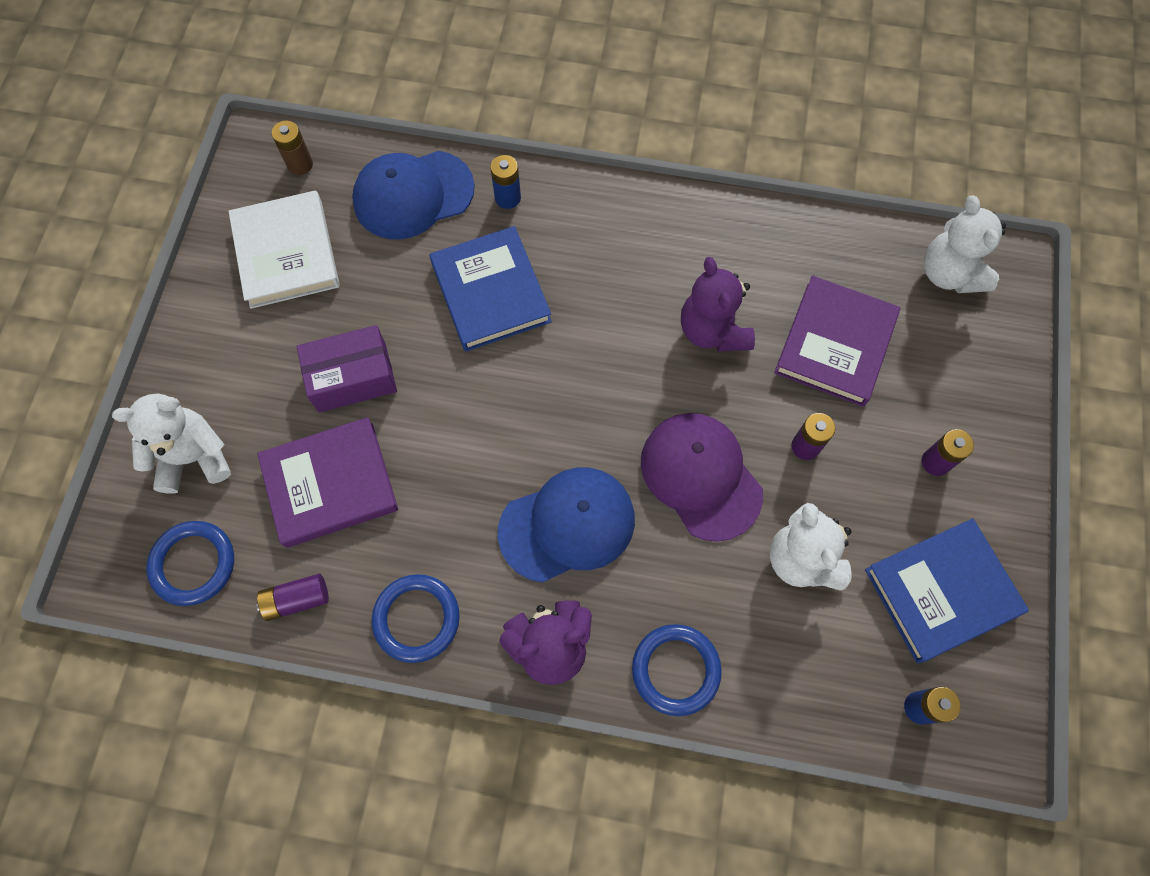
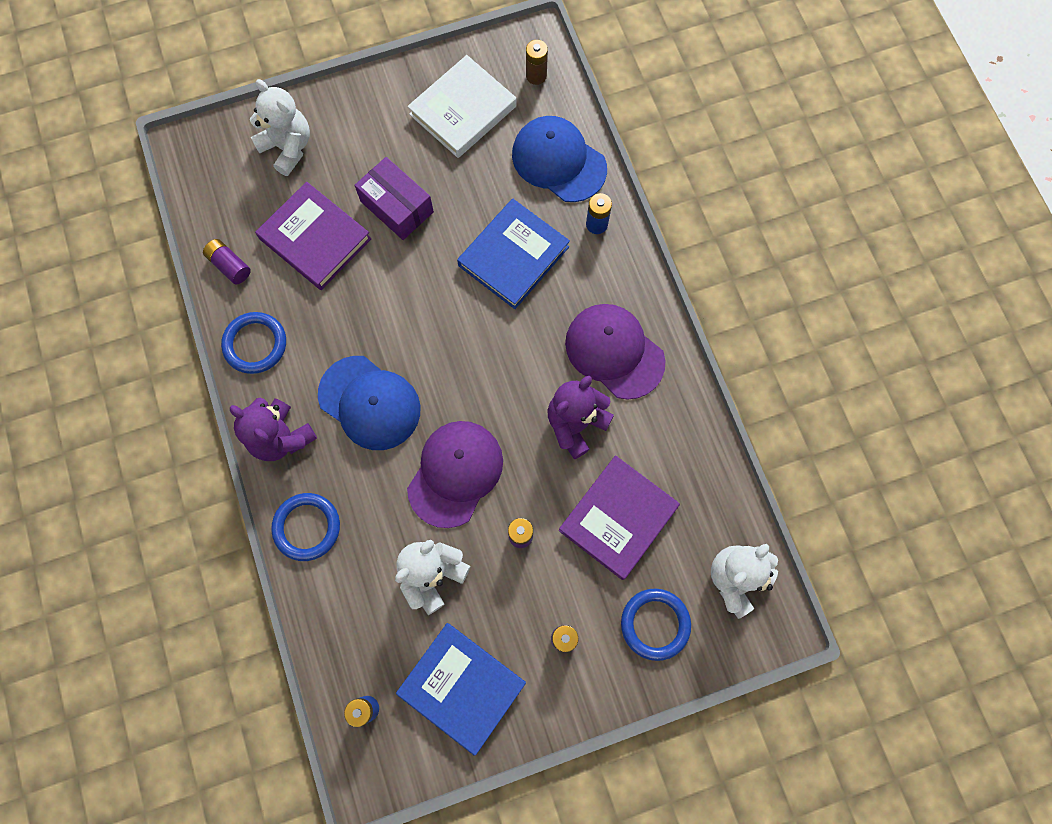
camera: 60 degrees right, 5 degrees up
(193, 564) = (220, 192): blue ring -> blue ring (655, 624)
(656, 255) = (614, 352): none -> purple cap
(835, 344) = (618, 518): purple book -> purple book turned 45 degrees counterclockwise

